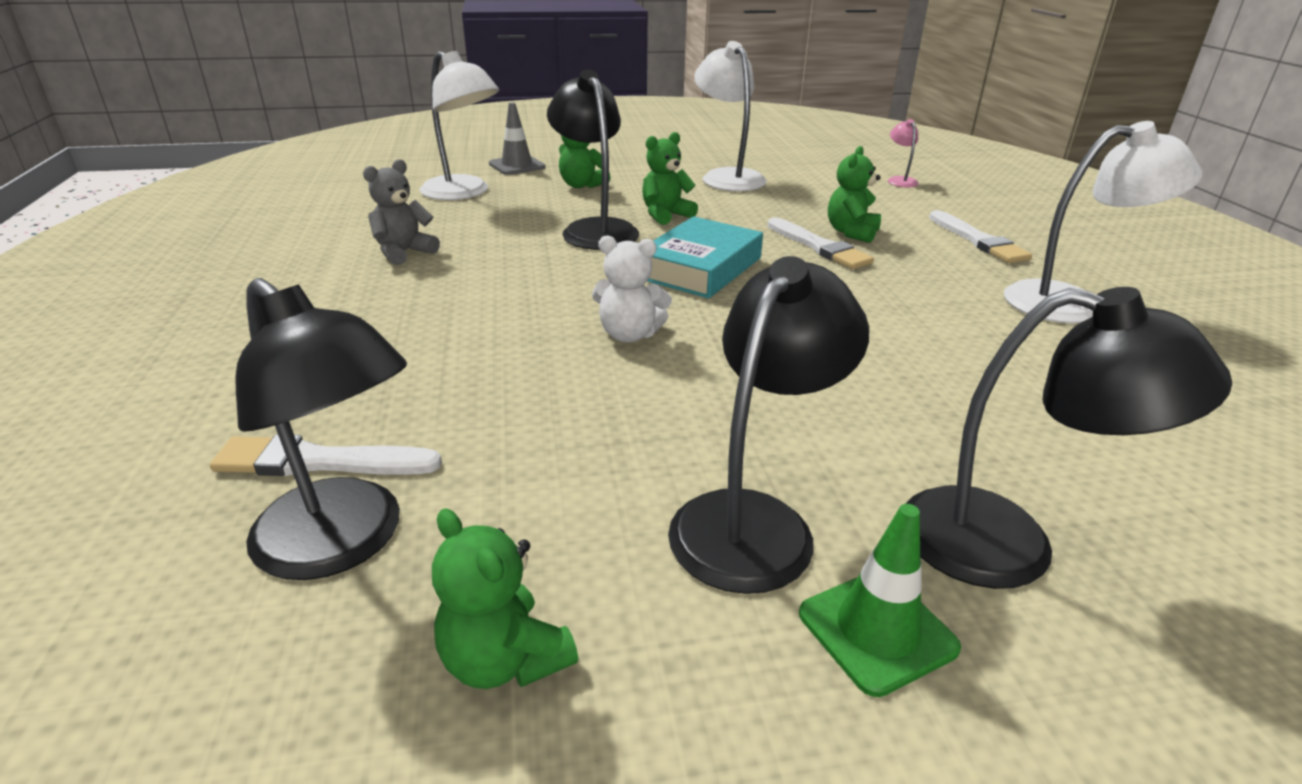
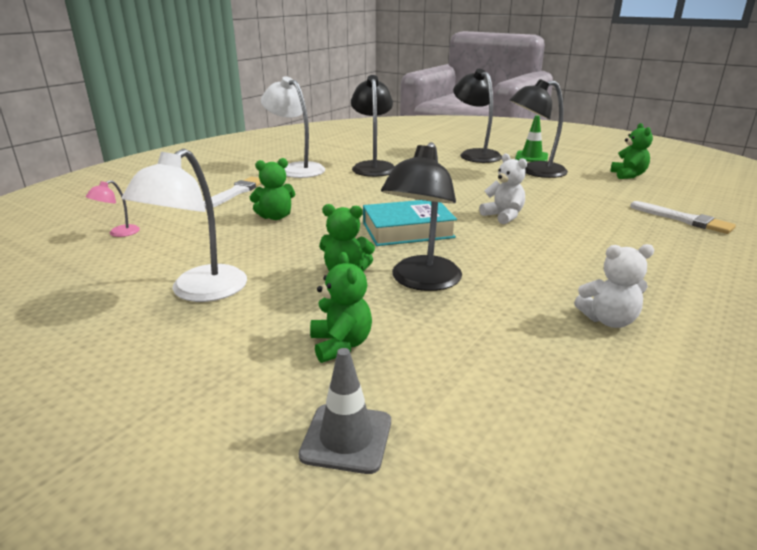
camera: 135 degrees left, 5 degrees down
(344, 543) = (673, 200): black lamp -> black lamp (373, 167)
(404, 252) = (608, 320): grey teddy bear -> white teddy bear
(463, 193) = (486, 396): white lamp -> none
(819, 247) = (316, 217): white brush -> none

